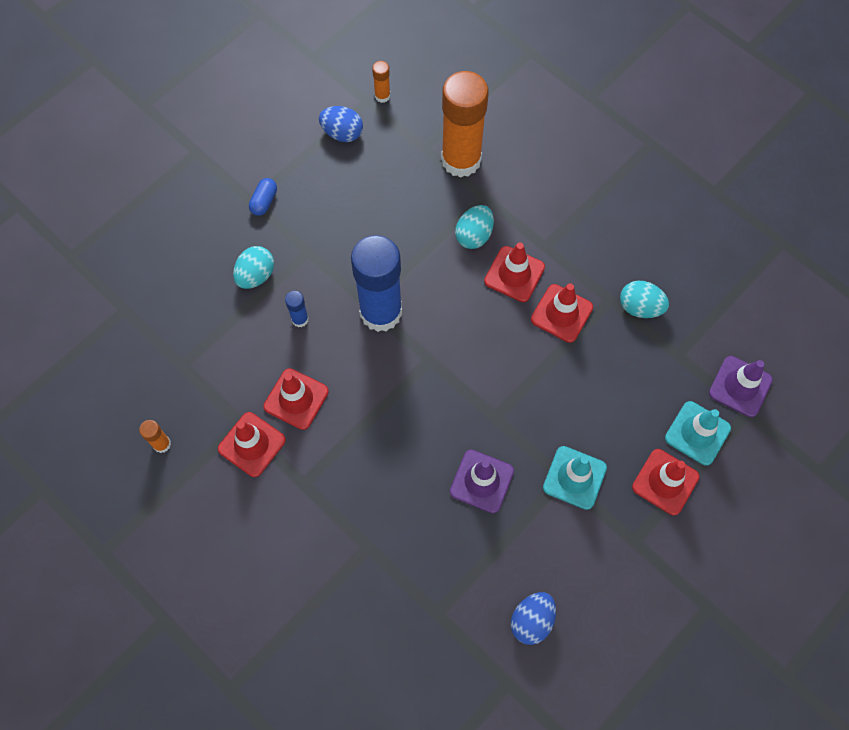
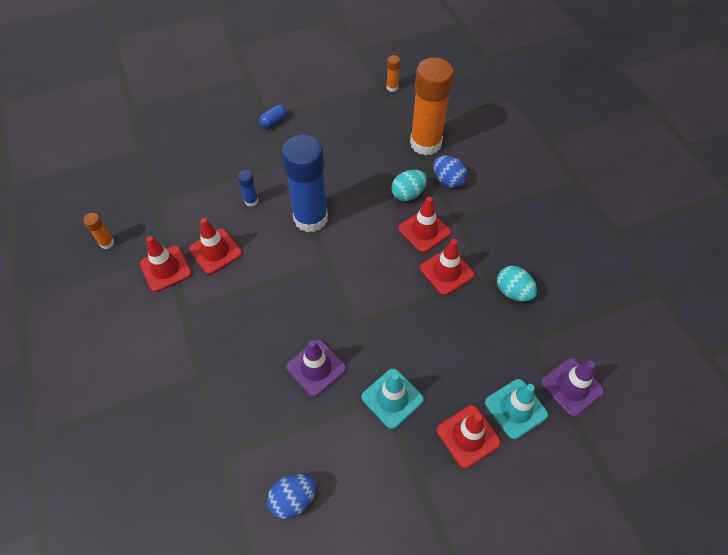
camera: 25 degrees right, 10 degrees down
(256, 275) = (239, 163): turquoise egg -> none
(342, 133) = (351, 100): blue egg -> blue egg (448, 180)

